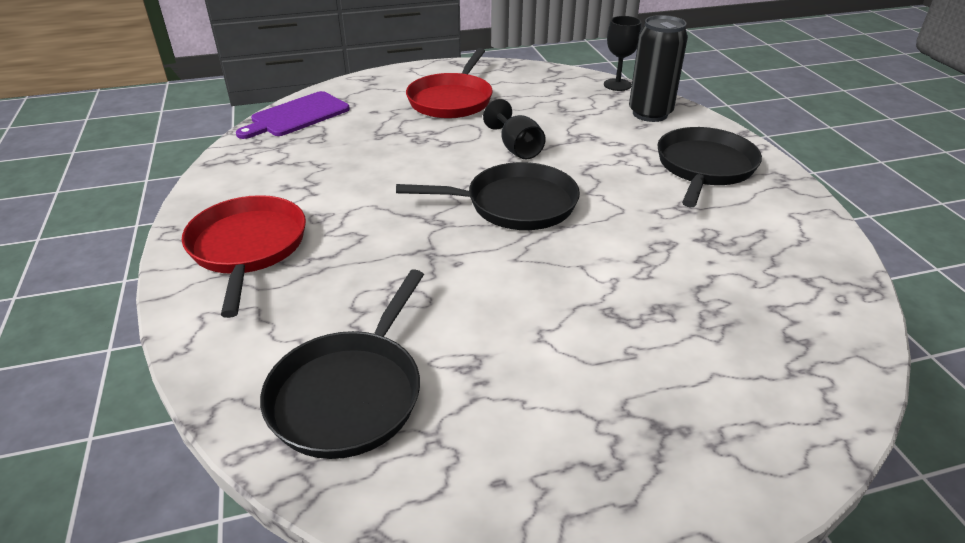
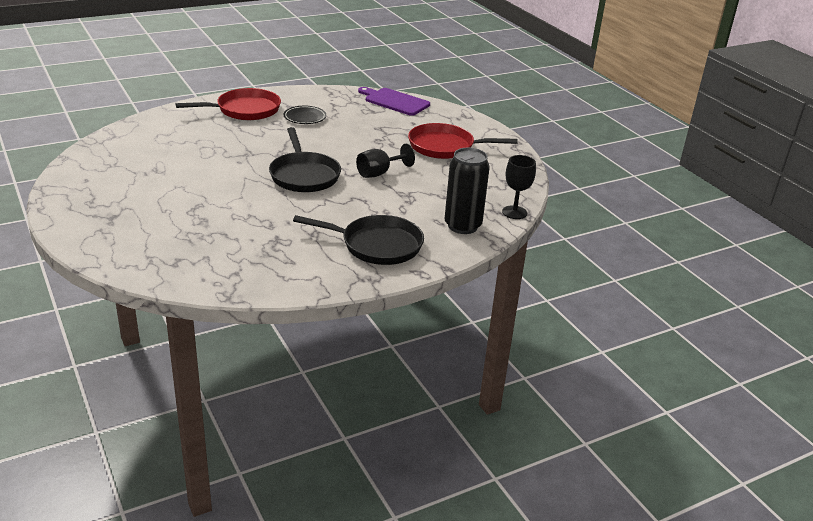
camera: 75 degrees right, 5 degrees down
(313, 190) = (305, 117): none -> black plate
(350, 393) = (139, 145): black pan -> none

